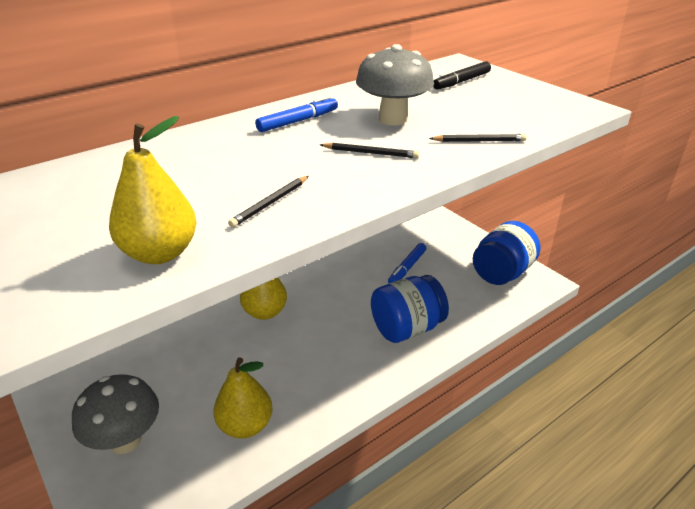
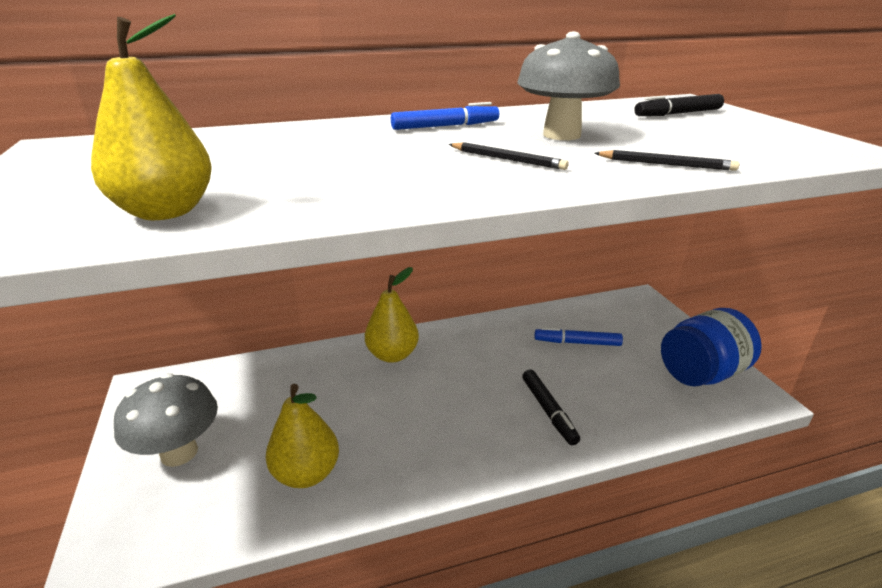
camera: 20 degrees right, 5 degrees down
(270, 203) = (340, 186): black pencil -> none
(407, 268) = (577, 343): blue marker -> blue marker turned 45 degrees clockwise
(407, 328) = (548, 411): blue jar -> black marker

